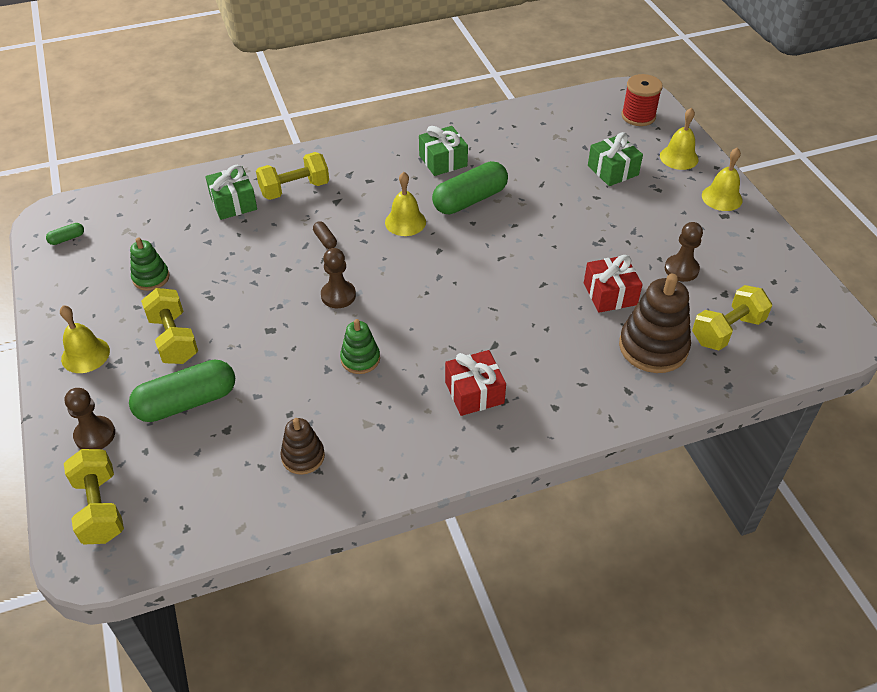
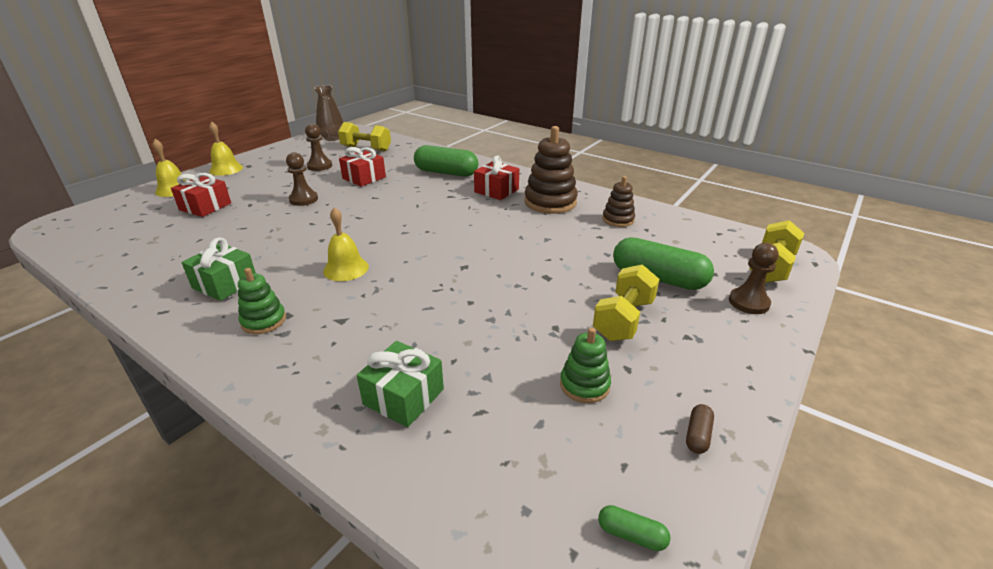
camera: 125 degrees left, 15 degrees down
(85, 355) = (716, 361): yellow bell -> none
(294, 189) = (339, 359): yellow dumbbell -> none
(325, 240) = (410, 299): brown capsule -> brown capsule (697, 435)
(338, 295) = (473, 263): brown pawn -> brown pawn (303, 199)
(360, 359) = (521, 231): green stacking toy -> green stacking toy (264, 321)
(470, 200) = (288, 250): green capsule -> green capsule (446, 172)
(612, 170) = (205, 207): green gift -> red gift
(638, 116) = (103, 215): red spool -> none
(653, 347) = (400, 160): brown stacking toy -> brown stacking toy (550, 202)
(800, 311) = (332, 138): none -> brown vase

